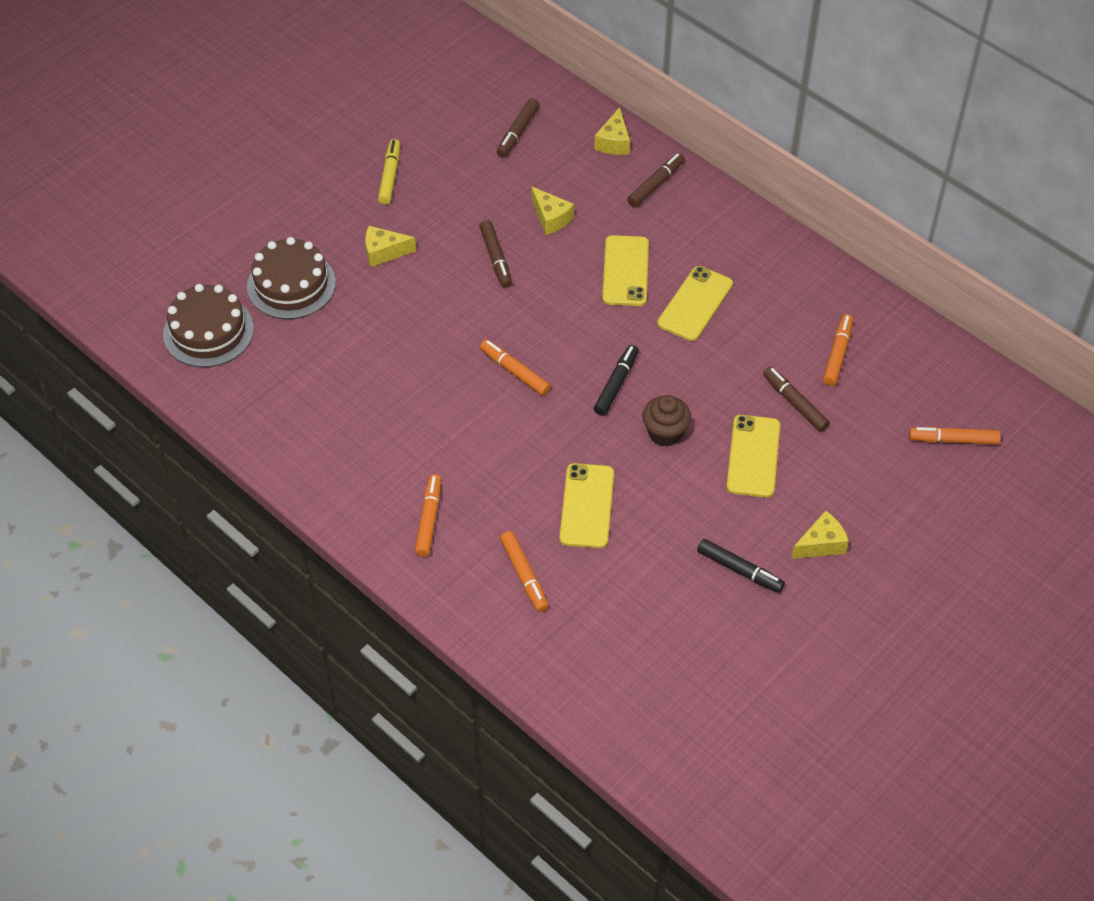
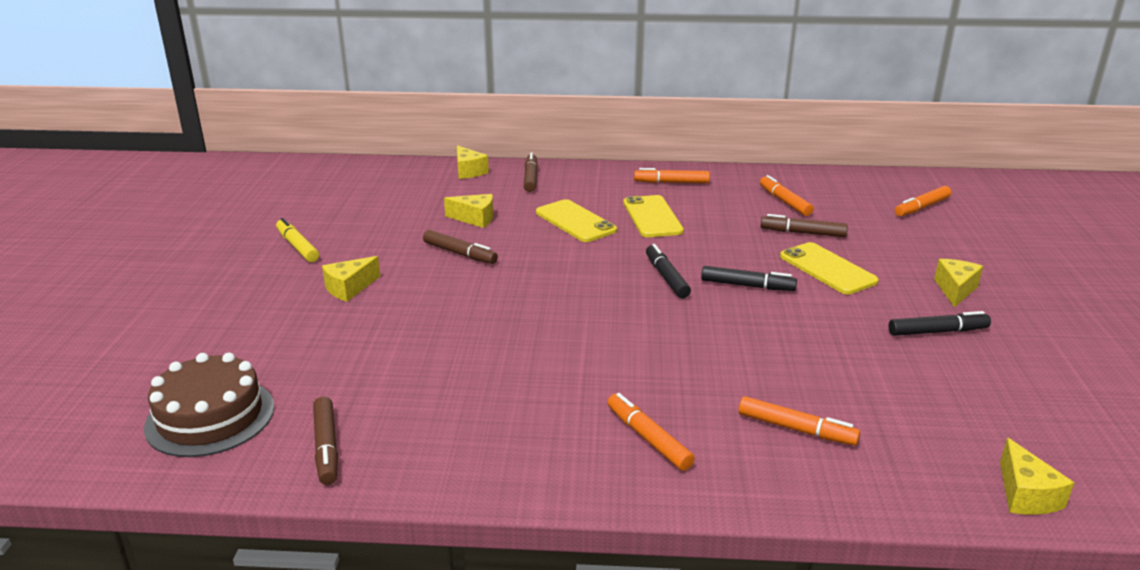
camera: 40 degrees left, 25 degrees down
(291, 285) = (274, 344): brown cake -> none
(515, 371) = (574, 306): orange marker -> orange marker (671, 182)
(518, 132) = (384, 190): brown marker -> brown marker (326, 447)
(587, 506) = (765, 355): yellow phone -> none
(592, 713) = (1025, 495): none -> yellow cheese
(665, 433) = (747, 286): brown cupcake -> black marker

